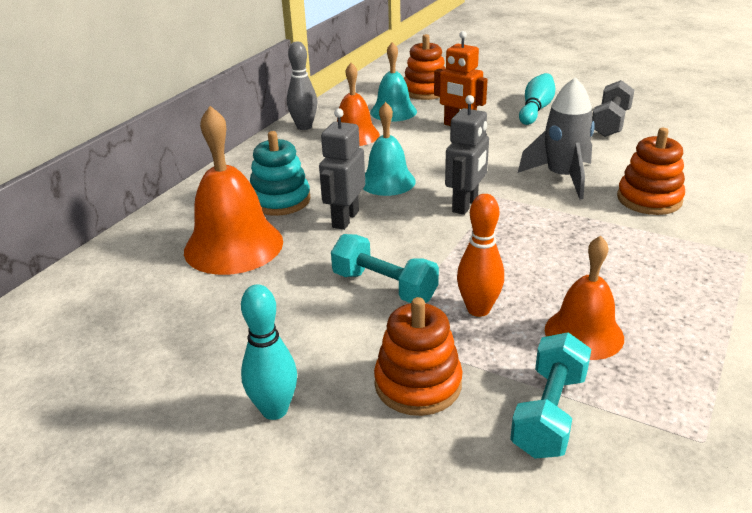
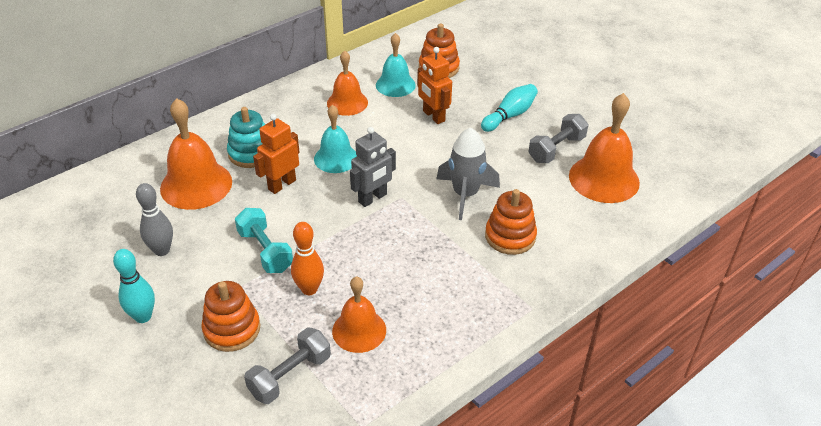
camera: 20 degrees right, 10 degrees up
(304, 127) = (317, 82): grey bowling pin -> grey bowling pin (162, 250)
(345, 219) = (282, 184): grey robot -> orange robot
(549, 413) = (290, 376): turquoise dumbbell -> grey dumbbell
(682, 134) = (604, 179): none -> orange bell

